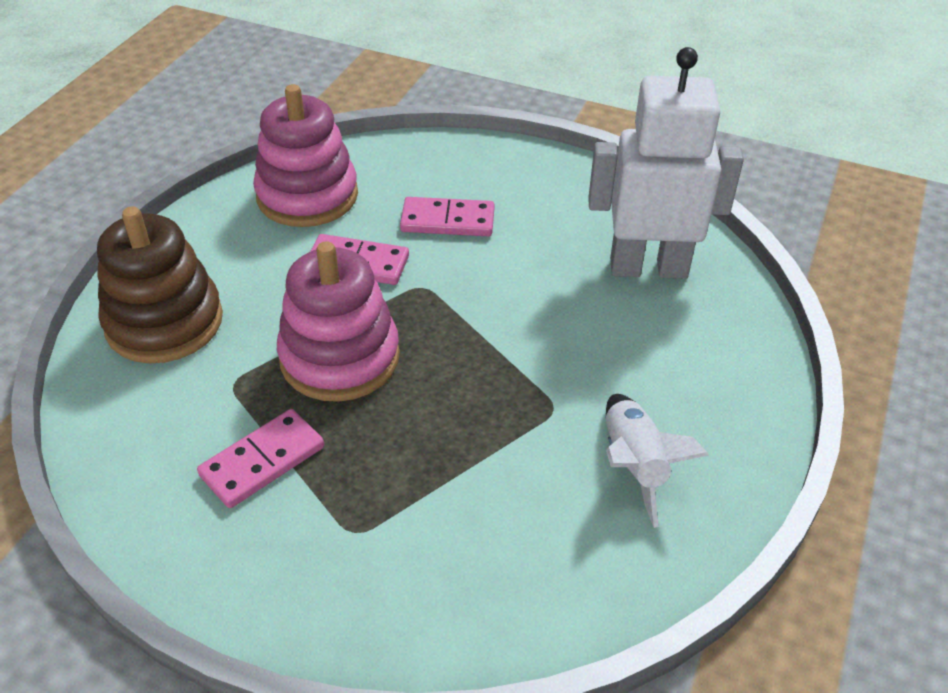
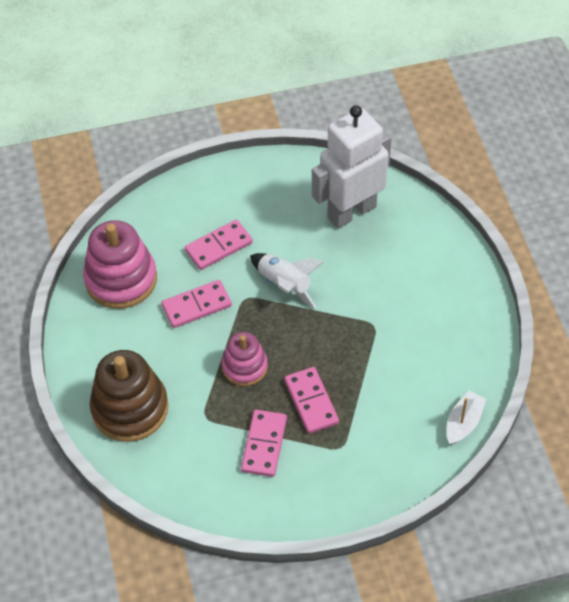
camera: 35 degrees left, 10 degrees up
(340, 357) = (244, 367): pink stacking toy -> pink stacking toy, size x0.60
(377, 448) = (311, 401): none -> pink domino
(565, 620) = (463, 423): none -> white boat
(634, 465) = (434, 331): white rocket -> white rocket (284, 285)

